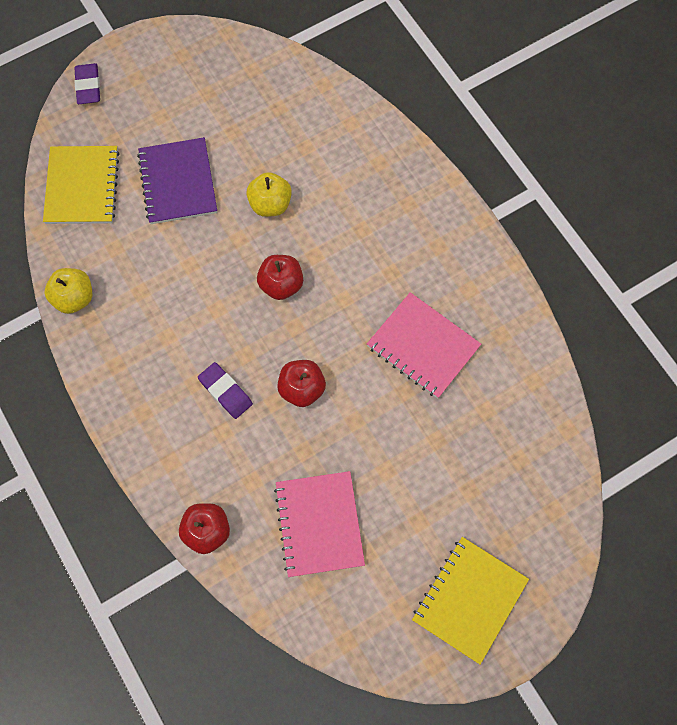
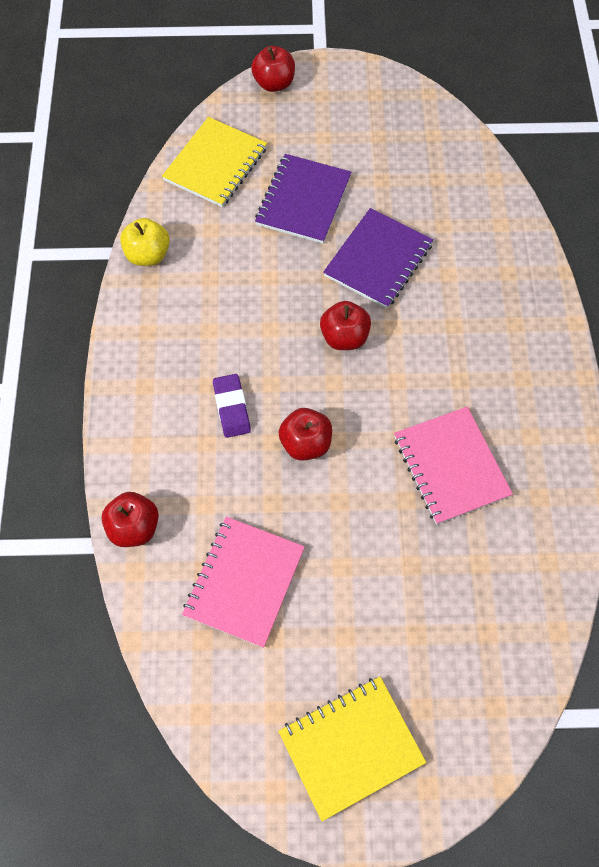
camera: 30 degrees right, 5 degrees down
(88, 86) = (274, 83): purple eraser -> red apple
(270, 204) = (378, 260): yellow apple -> purple notebook

